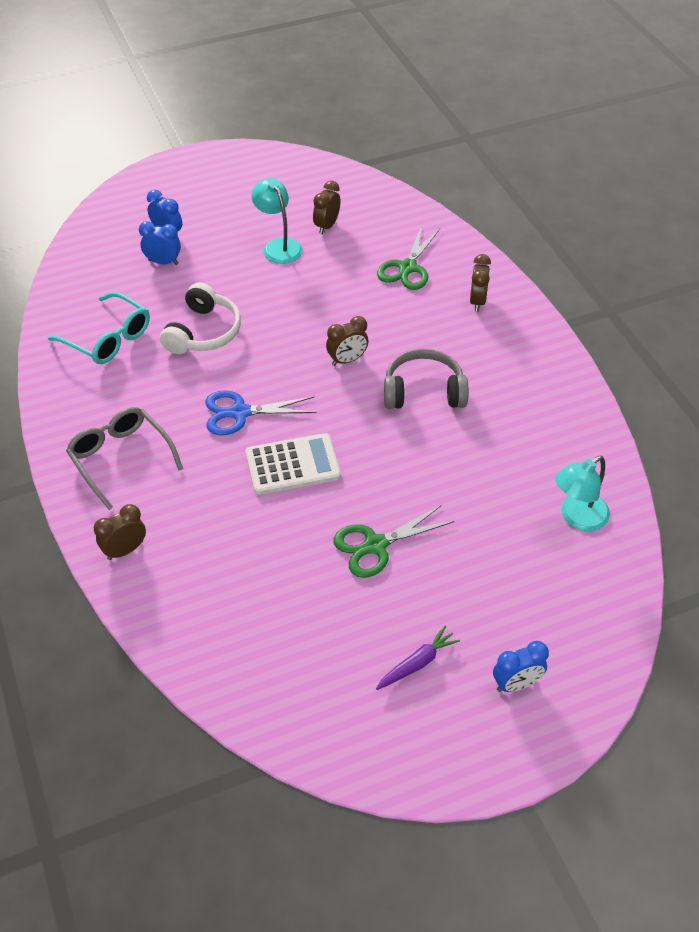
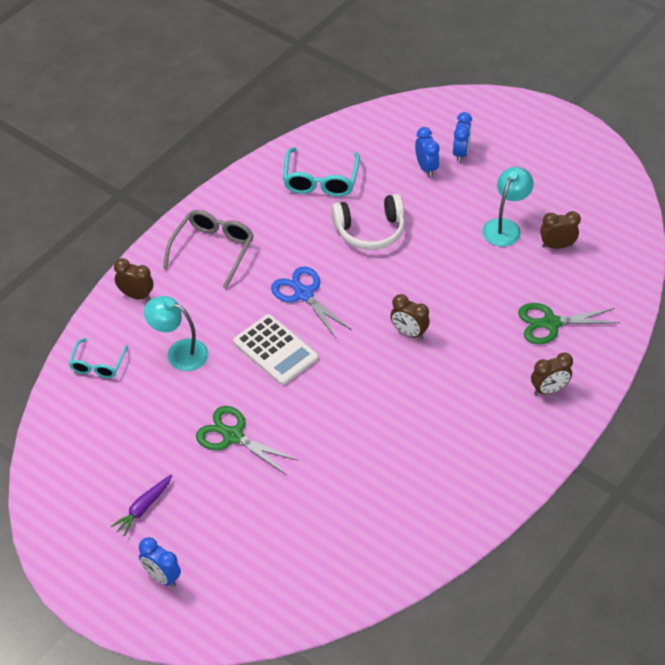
camera: 60 degrees right, 0 degrees up
(193, 626) = (97, 364): none -> turquoise glasses
(417, 663) = (143, 508): purple carrot -> purple carrot turned 105 degrees clockwise
(423, 391) = (411, 398): grey headphones -> none
(577, 517) = (348, 557): turquoise lamp -> turquoise lamp (179, 352)

